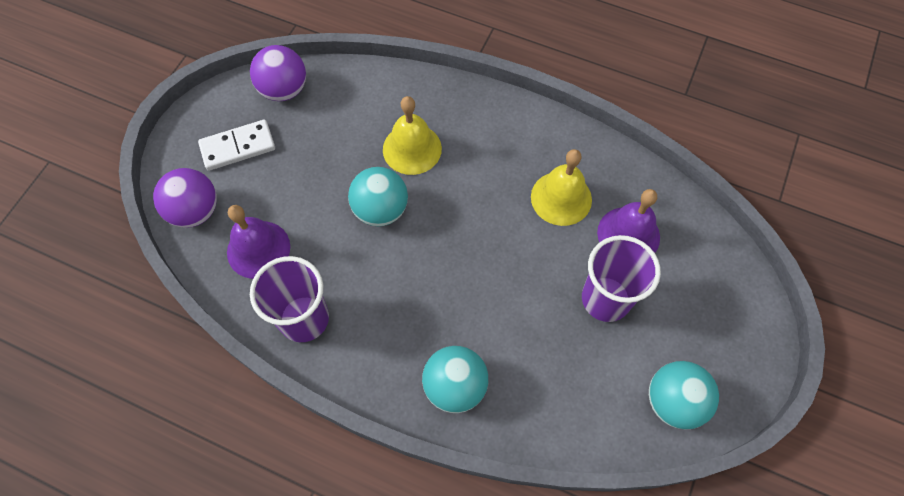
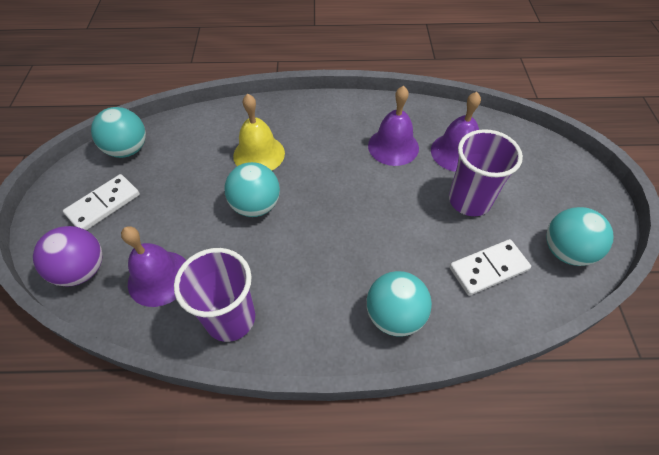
camera: 25 degrees left, 10 degrees down
(284, 90) = (128, 149): purple ball -> turquoise ball
(561, 198) = (393, 146): yellow bell -> purple bell
(577, 382) = (488, 269): none -> white domino

